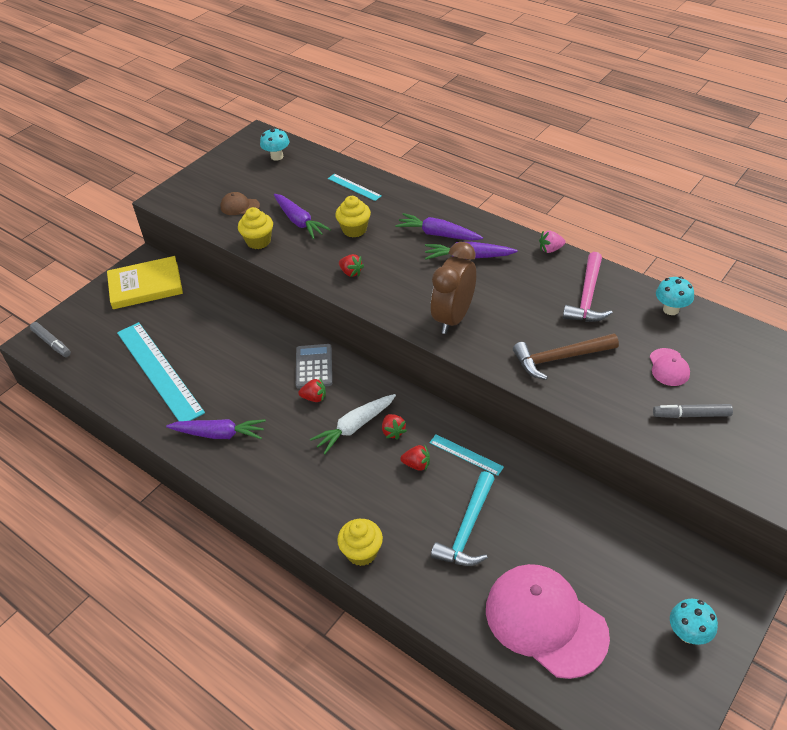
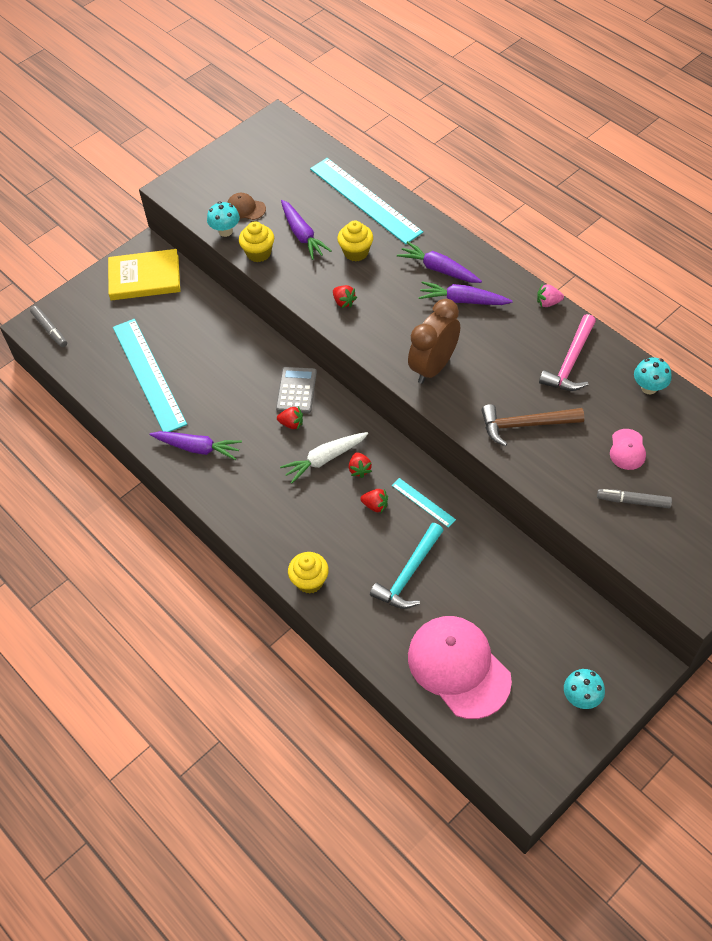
camera: 10 degrees right, 10 degrees up
(277, 156) = (292, 151): turquoise mushroom -> turquoise mushroom (225, 231)
(354, 187) = (365, 200): turquoise ruler -> turquoise ruler, size x2.19

